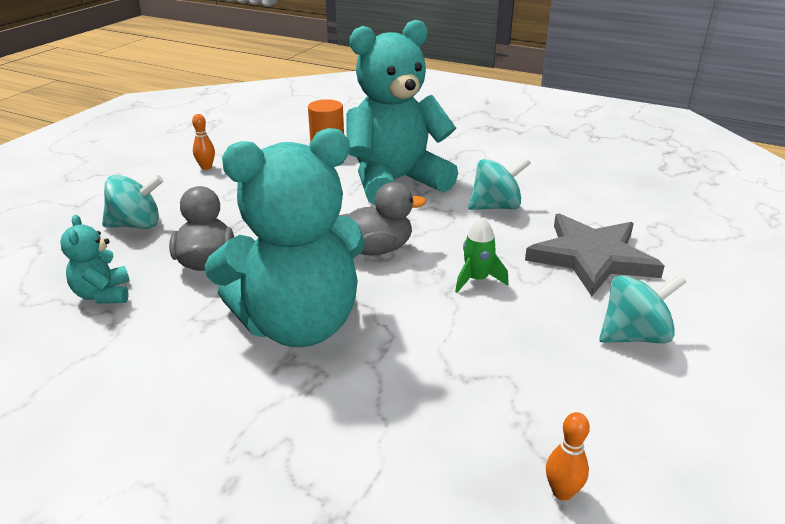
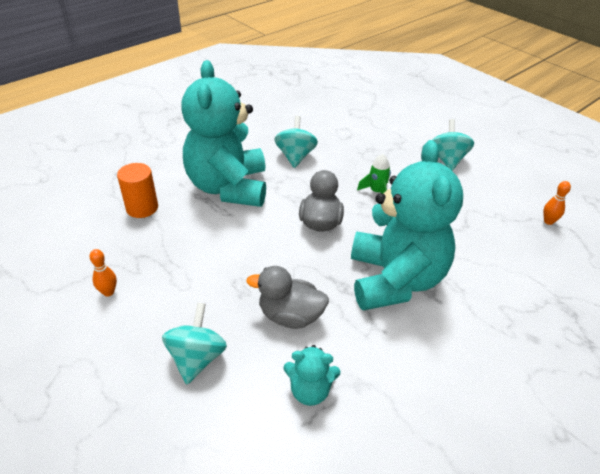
camera: 70 degrees left, 10 degrees up
(591, 257) = (373, 144): grey star -> none

